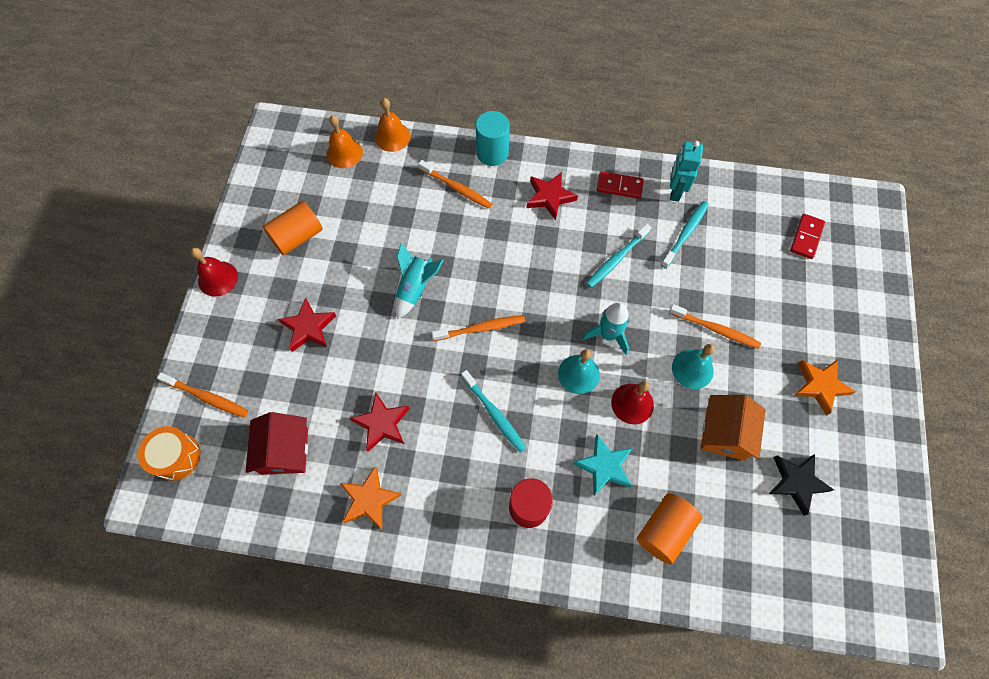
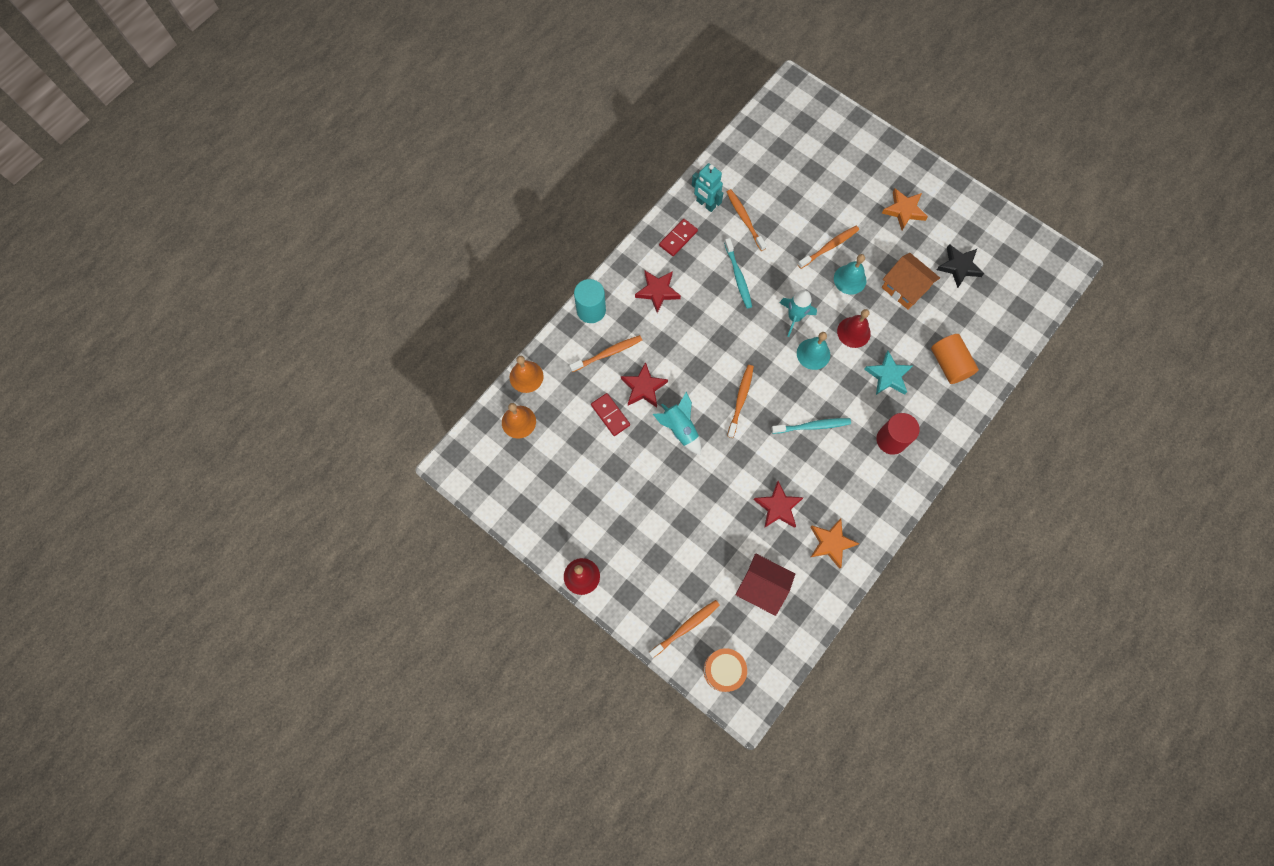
camera: 60 degrees left, 5 degrees up
(297, 236) = (579, 496): orange cylinder -> none
(308, 327) = (668, 524): red star -> red star (643, 387)
(685, 234) = (744, 219): turquoise toothbrush -> orange toothbrush
(806, 237) = (793, 146): red domino -> red domino (610, 415)

